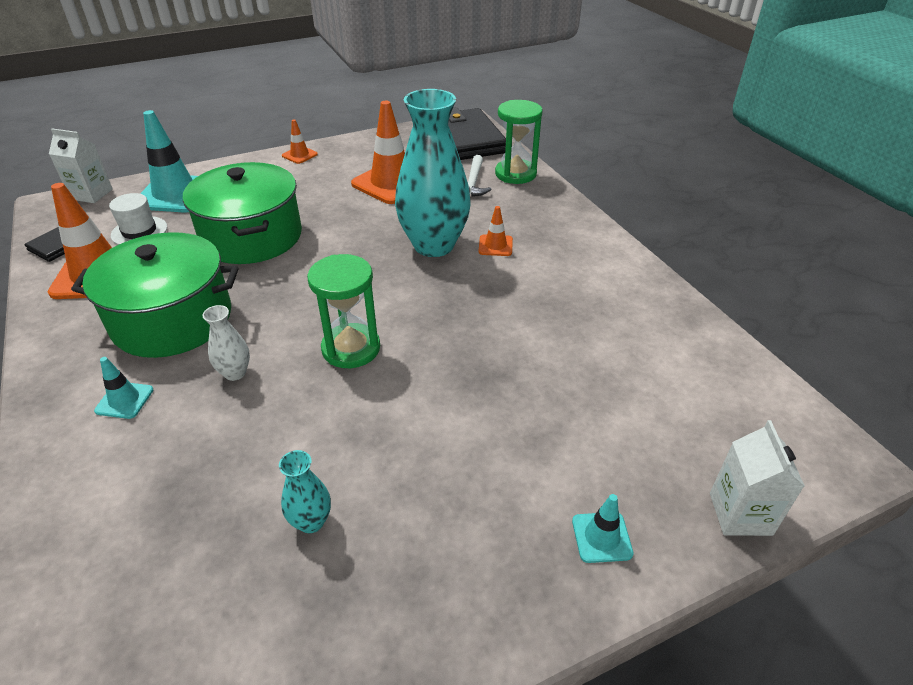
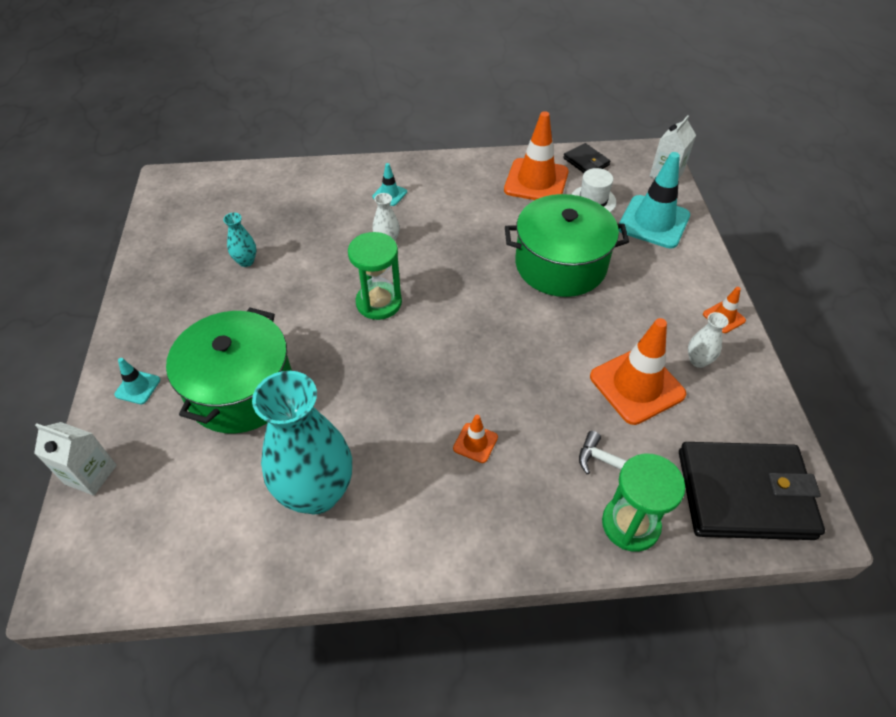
camera: 110 degrees right, 10 degrees up
(172, 319) = (462, 215): green pot -> green pot (241, 390)
(352, 162) = (698, 361): none -> white vase
(434, 245) = (496, 390): turquoise vase -> turquoise vase (317, 493)

